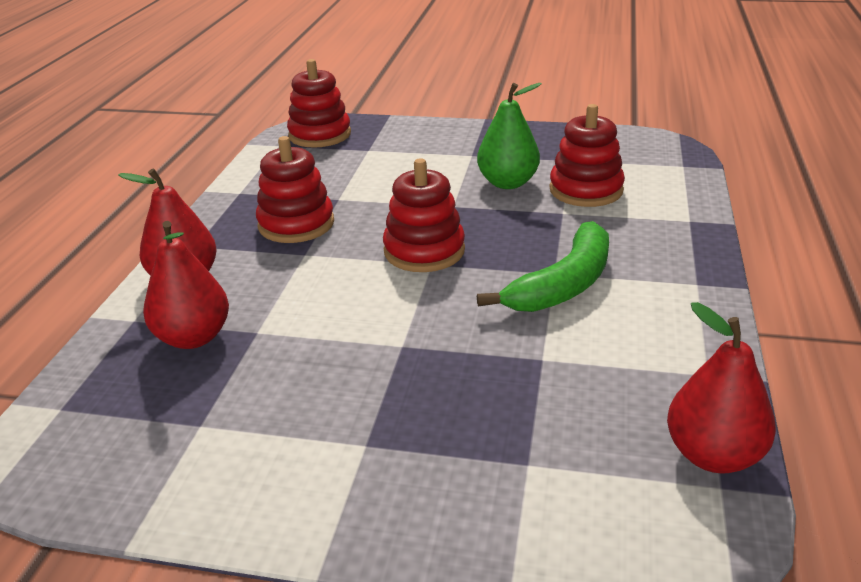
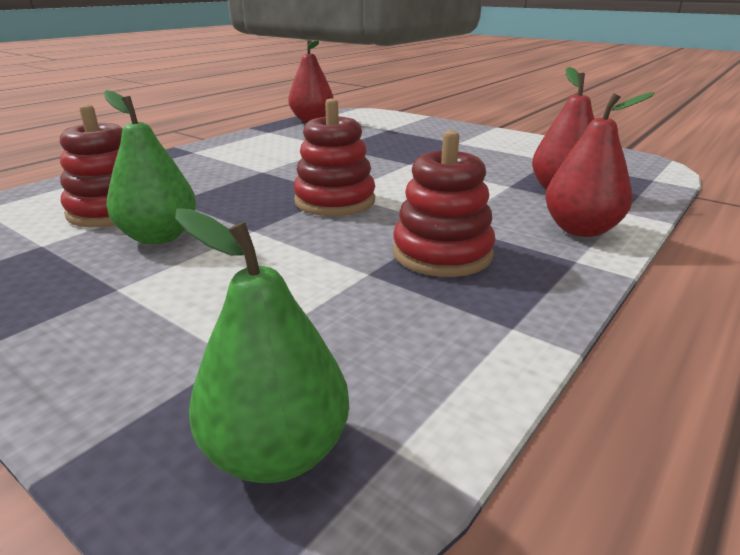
camera: 155 degrees left, 5 degrees down
(320, 135) = (276, 452): red stacking toy -> green pear
(564, 284) = (268, 165): green banana -> none

